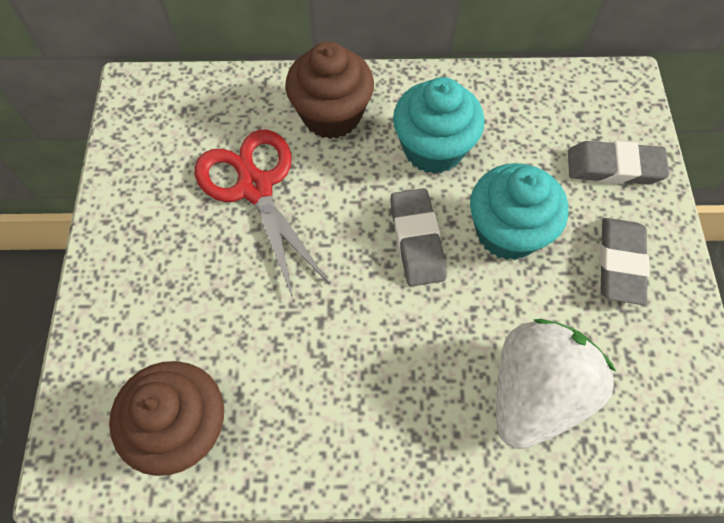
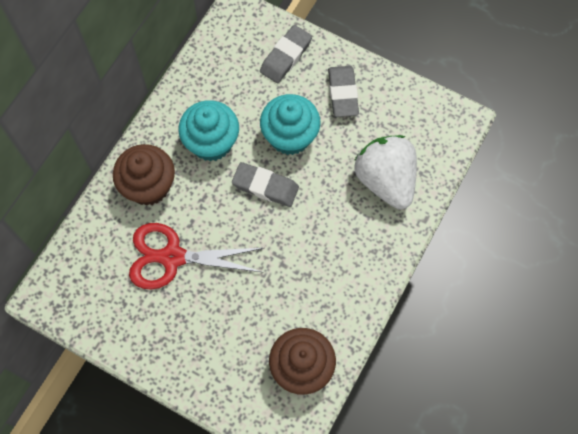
camera: 60 degrees left, 5 degrees up
(620, 263) = (343, 93): grey eraser -> grey eraser turned 45 degrees clockwise

